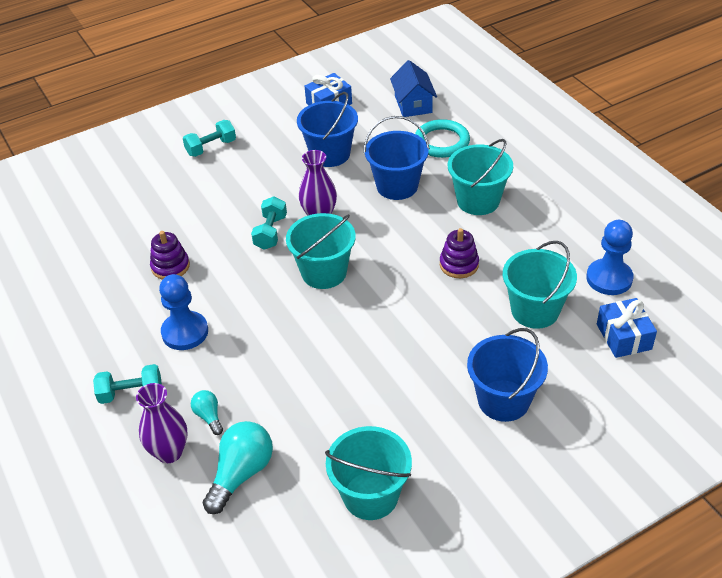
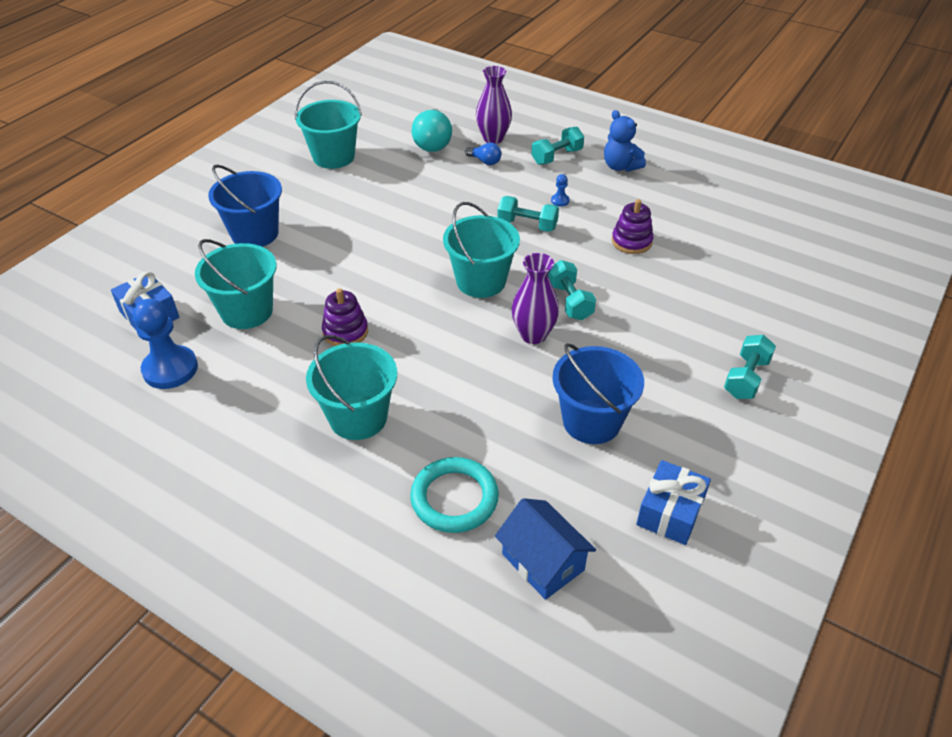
camera: 150 degrees right, 0 degrees up
(86, 354) = (620, 166): none -> blue teddy bear
(185, 332) = (560, 201): blue pawn -> blue pawn, size x0.42
(209, 416) = (485, 161): turquoise light bulb -> blue light bulb
(239, 315) = (527, 225): none -> turquoise dumbbell
(397, 186) = (472, 404): blue bucket -> none

